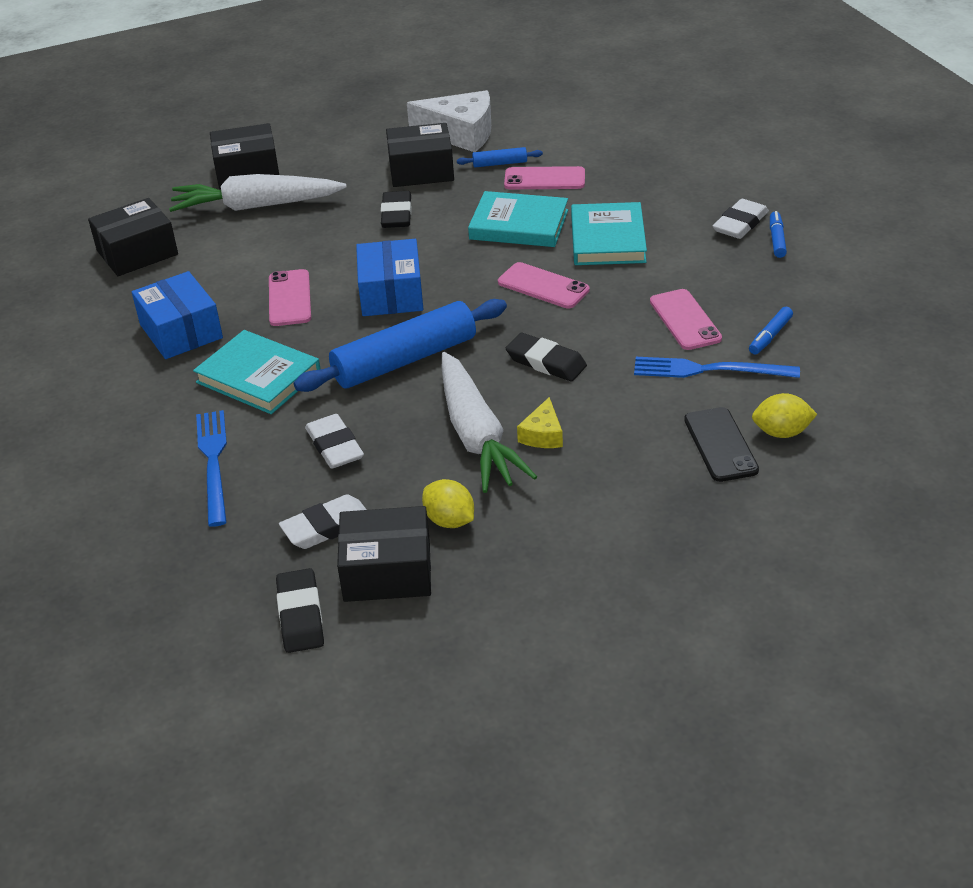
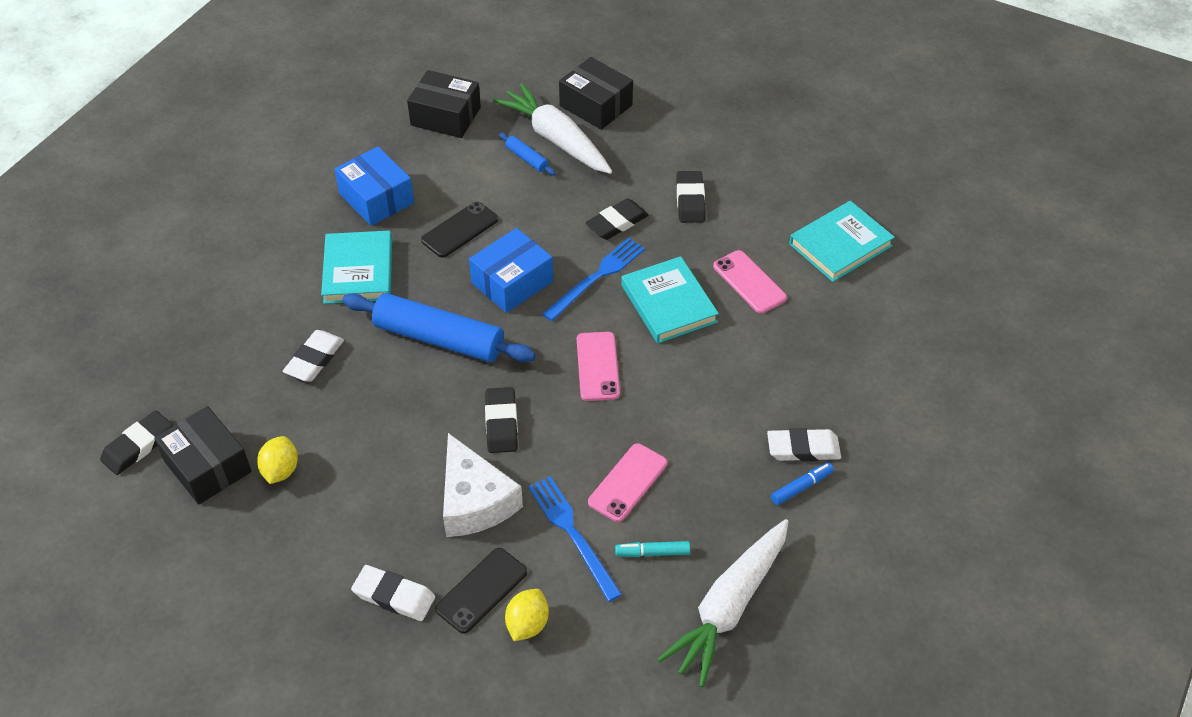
camera: 50 degrees right, 10 degrees up
(181, 331) = (376, 198): blue box -> blue box turned 60 degrees counterclockwise
(213, 462) = (253, 306): blue fork -> blue fork (597, 277)
(290, 298) = (460, 230): pink phone -> black phone
(327, 527) = (230, 407): white eraser -> white eraser (394, 596)
(421, 170) = (690, 200): black box -> black eraser
(460, 133) = (766, 191): white cheese -> white cheese (474, 501)
(476, 435) = (383, 431): white carrot -> white carrot (729, 607)
(500, 163) = (745, 241): blue rolling pin -> blue rolling pin (527, 159)
(543, 434) = (412, 470): yellow cheese -> none
(608, 239) = (698, 371): turquoise book -> turquoise book (840, 245)
(770, 336) = (652, 553): blue marker -> turquoise marker
(781, 432) = (527, 624): yellow lemon -> yellow lemon turned 60 degrees clockwise

